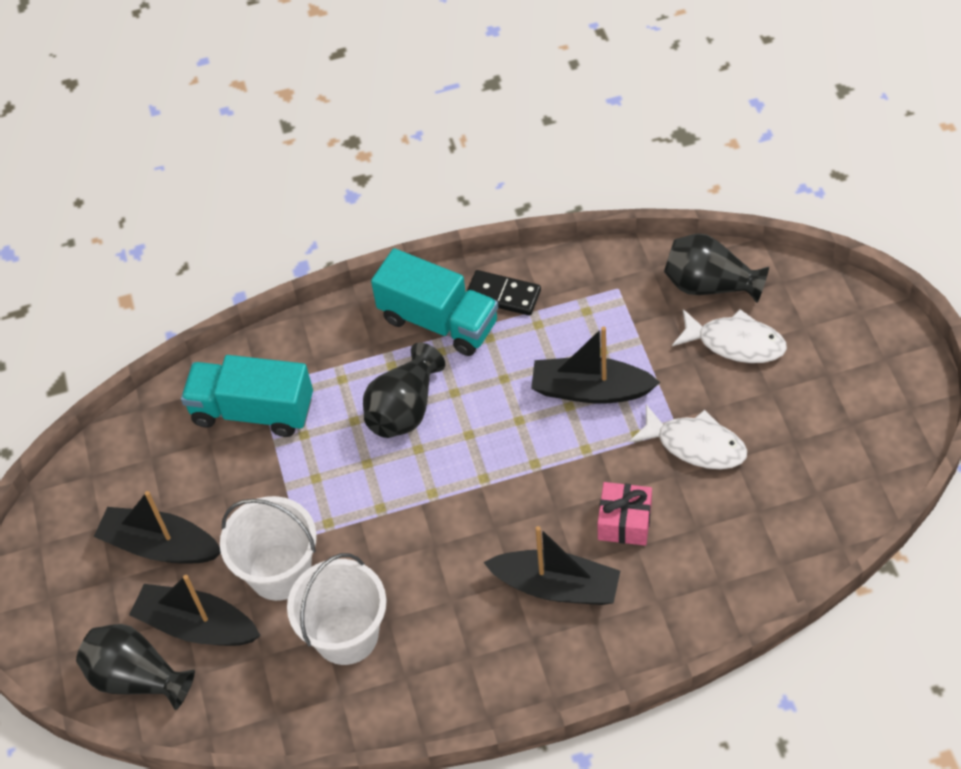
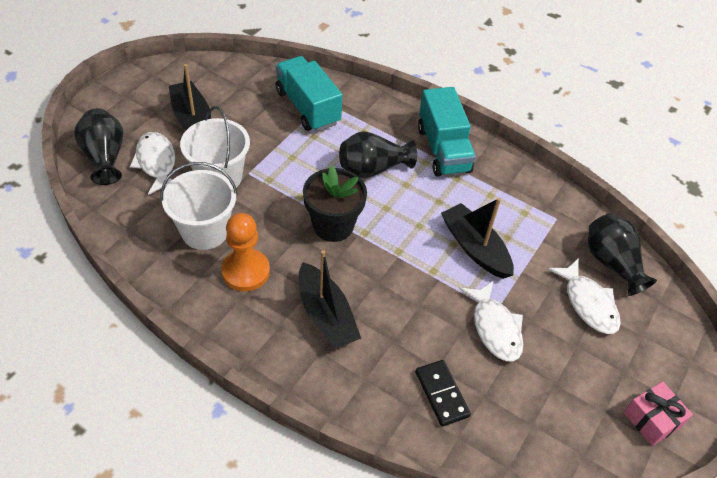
camera: 40 degrees right, 5 degrees down
(197, 626) = (156, 163): black boat -> white fish
(437, 627) = (246, 271): none -> orange pawn
(449, 502) = (333, 225): none -> black flower pot
(503, 295) = (491, 167): black domino -> black domino (442, 394)
(624, 522) = (403, 323): pink gift -> pink gift (652, 420)

